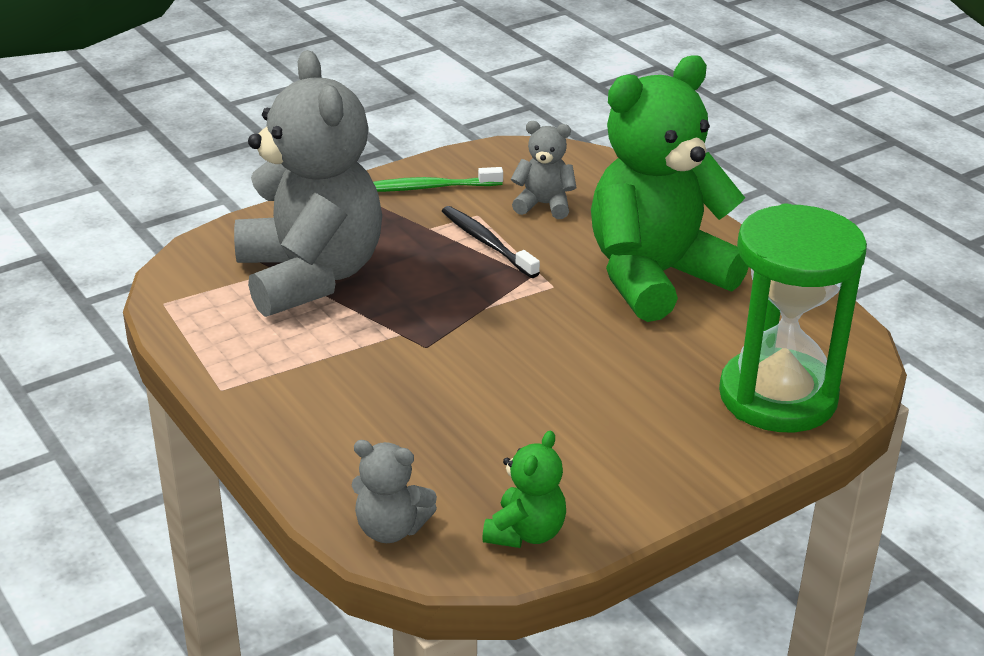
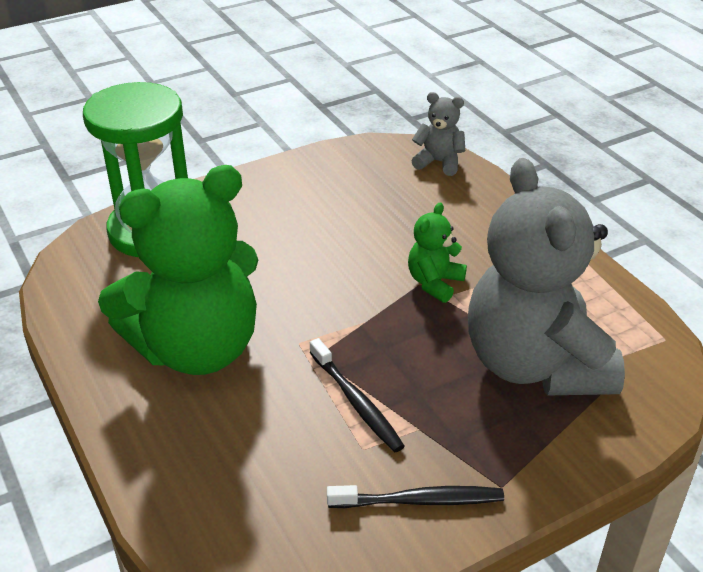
camera: 175 degrees left, 5 degrees up
(429, 187) = (419, 501): green toothbrush -> black toothbrush
(526, 533) = (357, 157): green teddy bear -> green teddy bear (434, 283)
(544, 205) = (283, 460): grey teddy bear -> none

